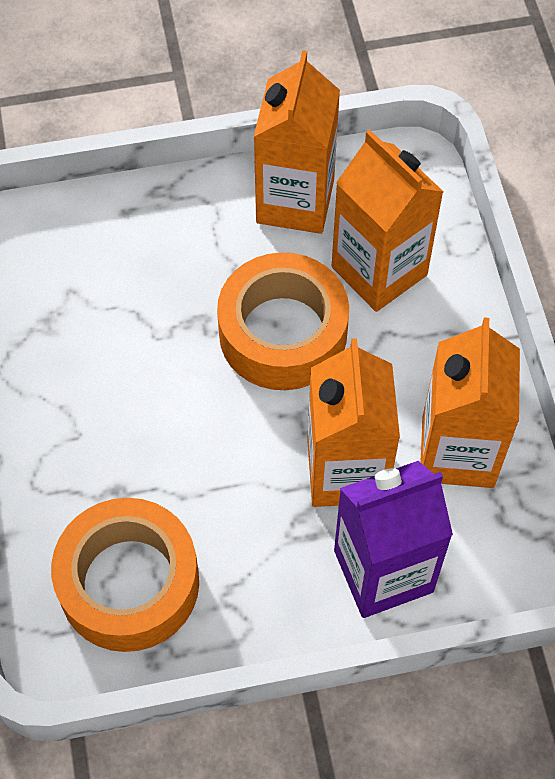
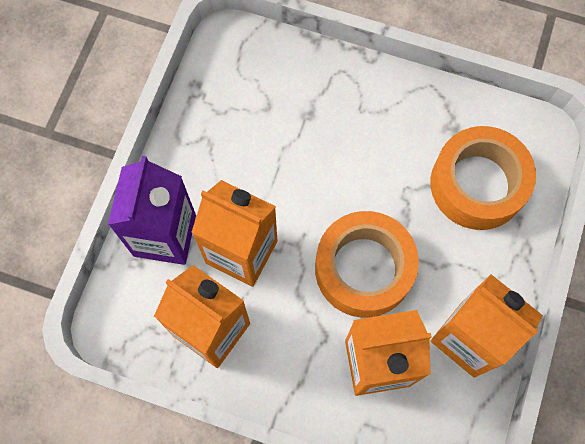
camera: 120 degrees right, 10 degrees up
(129, 583) = (247, 93): orange tape -> orange tape (477, 184)

